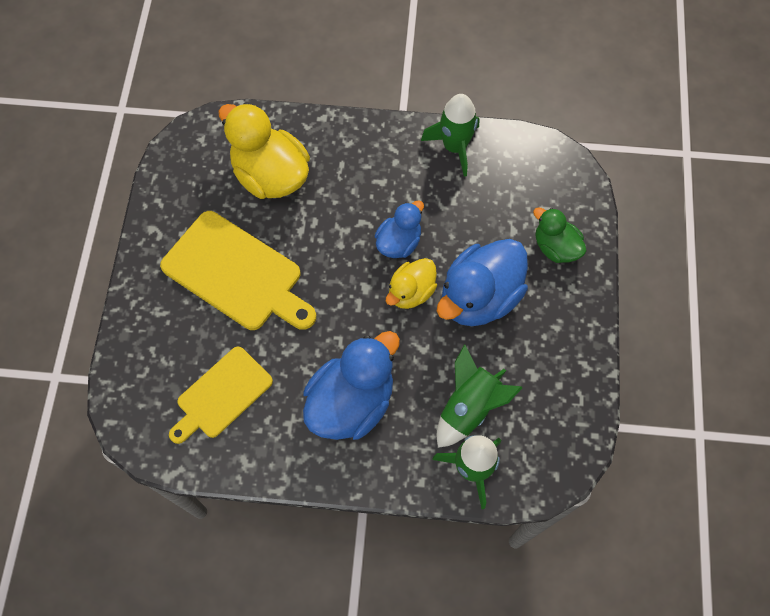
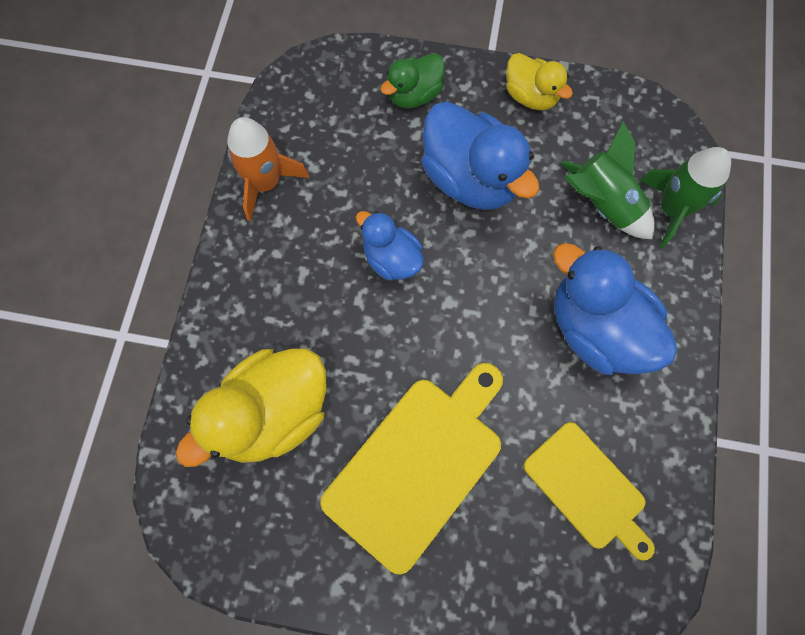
camera: 85 degrees left, 5 degrees up
(411, 292) = (459, 251): yellow duck -> yellow duck (531, 96)
(454, 147) = (266, 183): green rocket -> orange rocket

